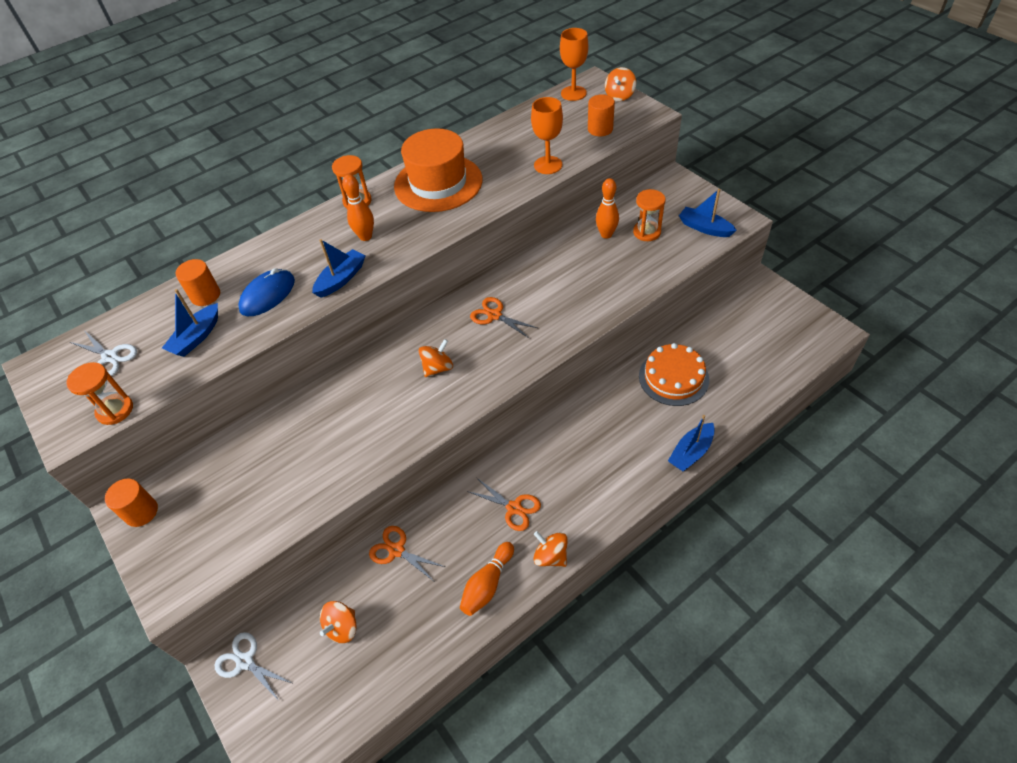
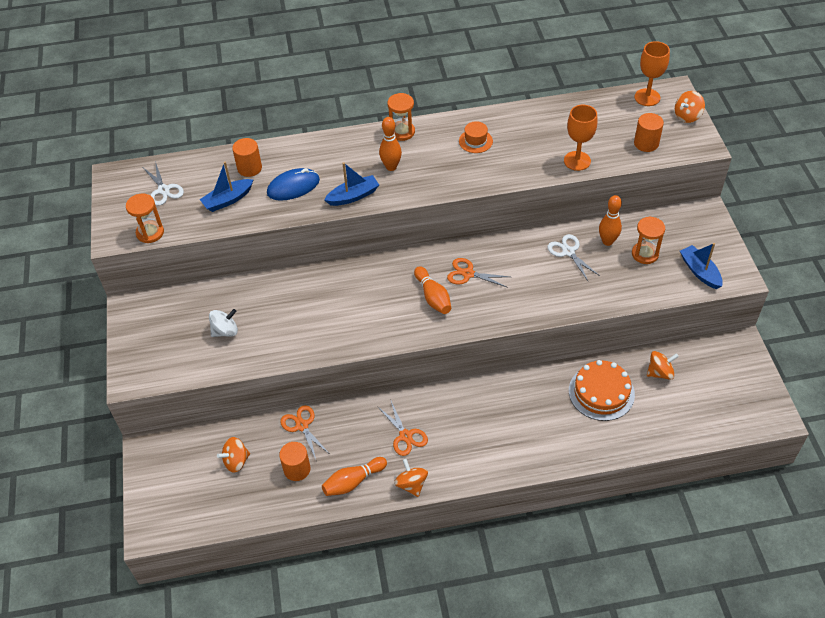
camera: 25 degrees right, 0 degrees up
(141, 512) = (138, 313): orange cylinder -> orange cylinder (297, 469)
(245, 661) = (161, 452): white scissors -> white scissors (568, 252)
(261, 485) = (225, 331): none -> white spinning top
(438, 183) = (475, 141): orange hat -> orange hat, size x0.42
(438, 368) = (398, 298): orange spinning top -> orange spinning top (660, 372)
(473, 352) = (433, 297): none -> orange bowling pin
(494, 315) = (468, 274): orange scissors -> orange scissors turned 45 degrees counterclockwise
(691, 452) = (573, 459): blue boat -> none

